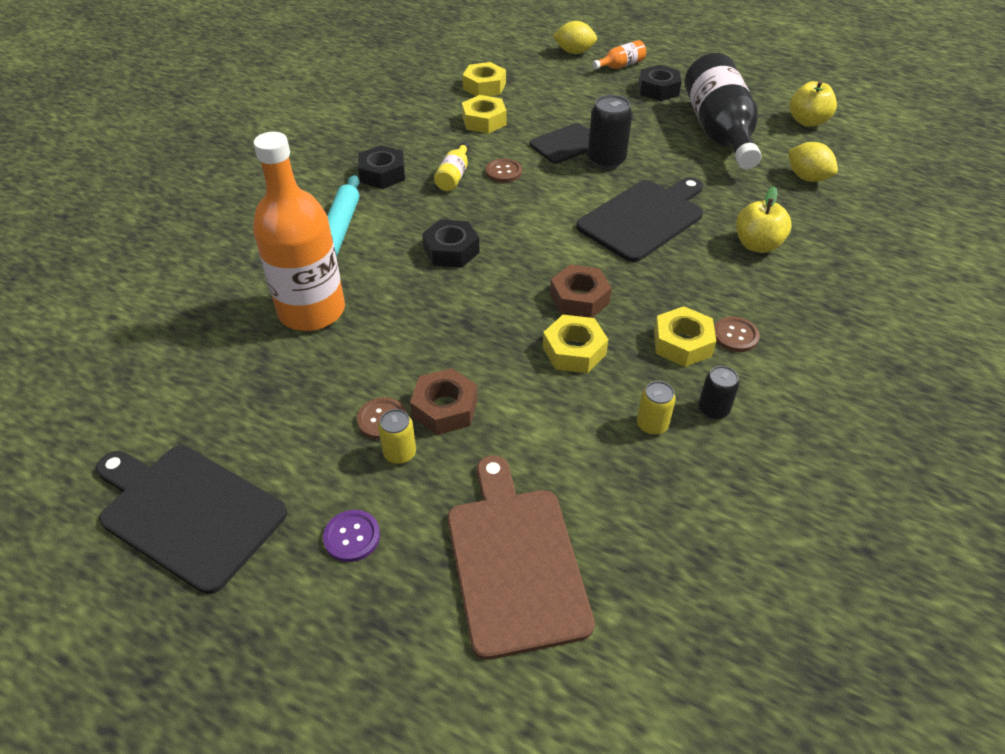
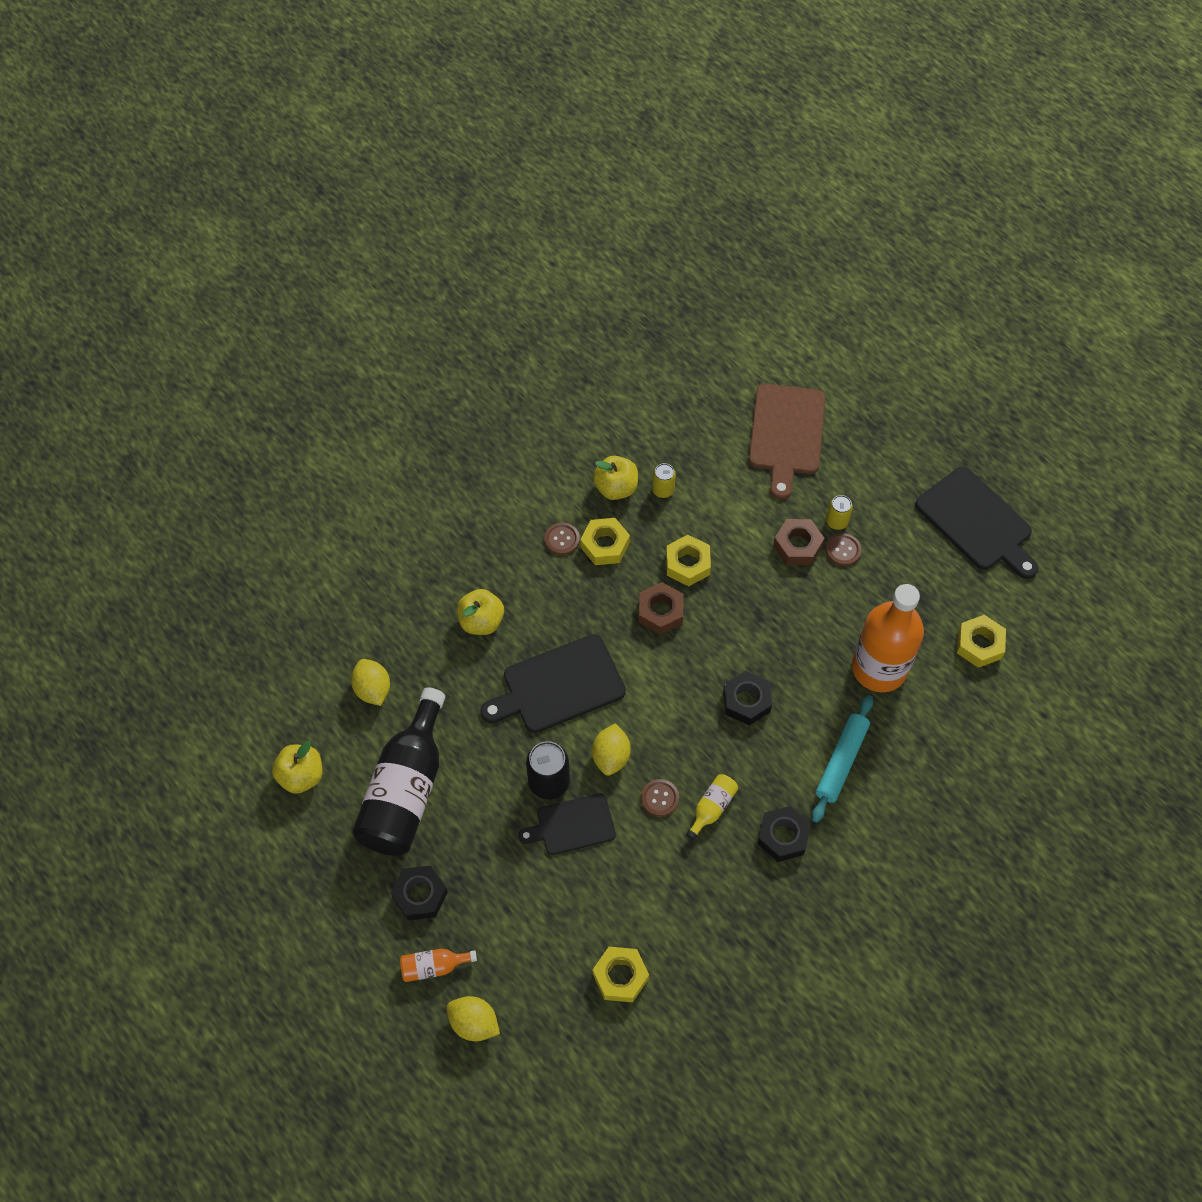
camera: 160 degrees left, 15 degrees up
(352, 537) = (877, 476): purple button -> none
(484, 121) = (647, 899): yellow nut -> yellow nut (979, 644)
(562, 186) = (611, 756): none -> yellow lemon
(713, 409) = (616, 488): black can -> yellow apple

